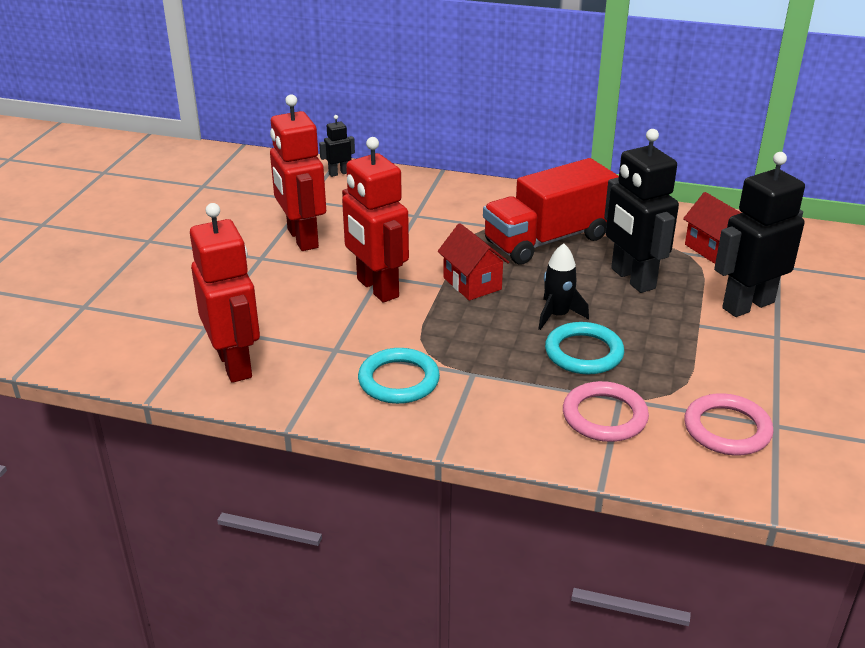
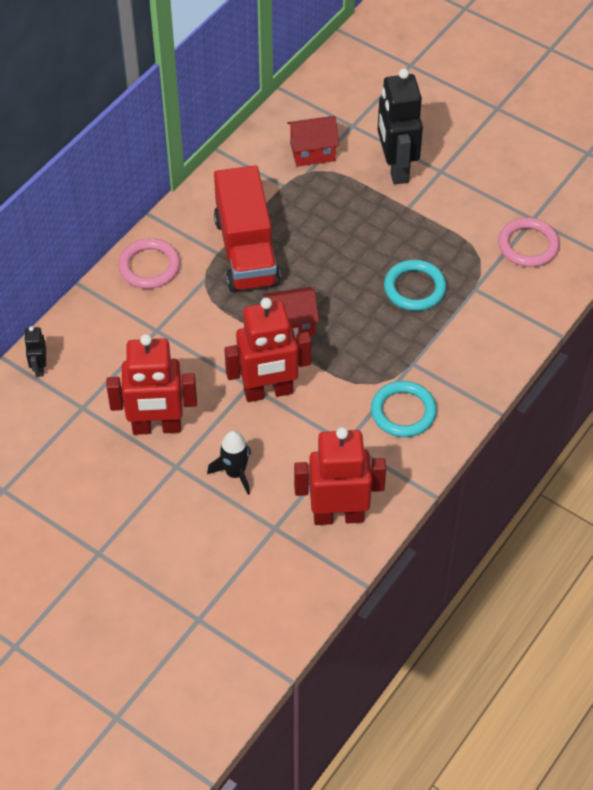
camera: 70 degrees left, 20 degrees up
(557, 315) = (360, 286): black rocket -> black rocket (235, 473)
(604, 416) = (491, 305): pink ring -> pink ring (149, 266)
(632, 279) = (330, 220): black robot -> none

